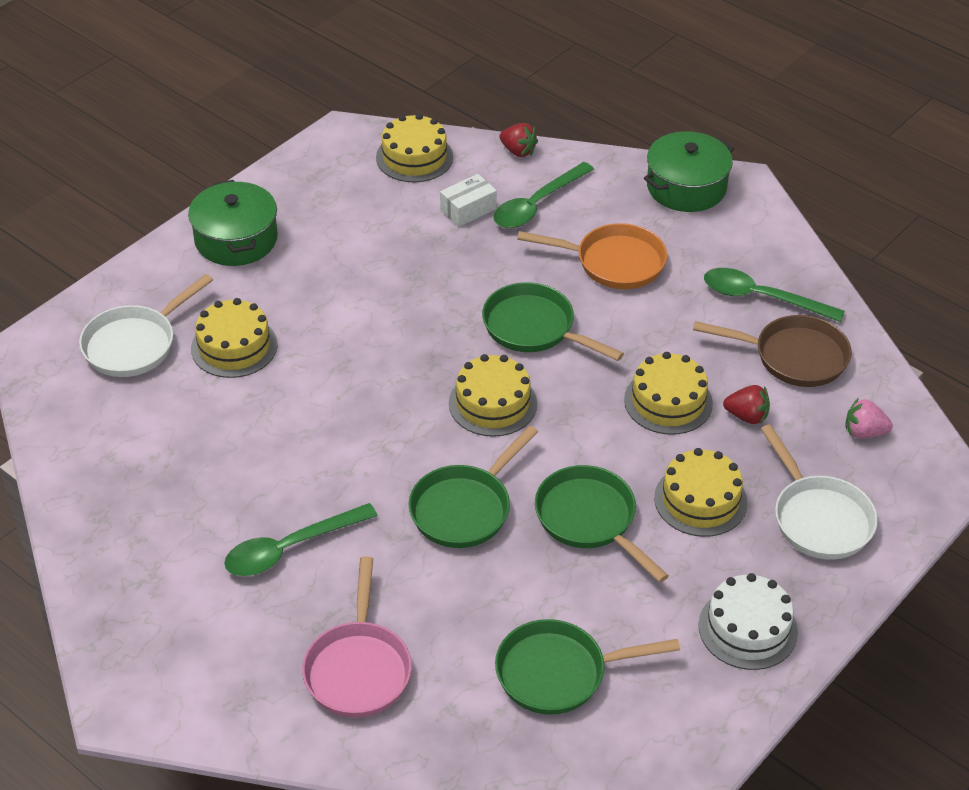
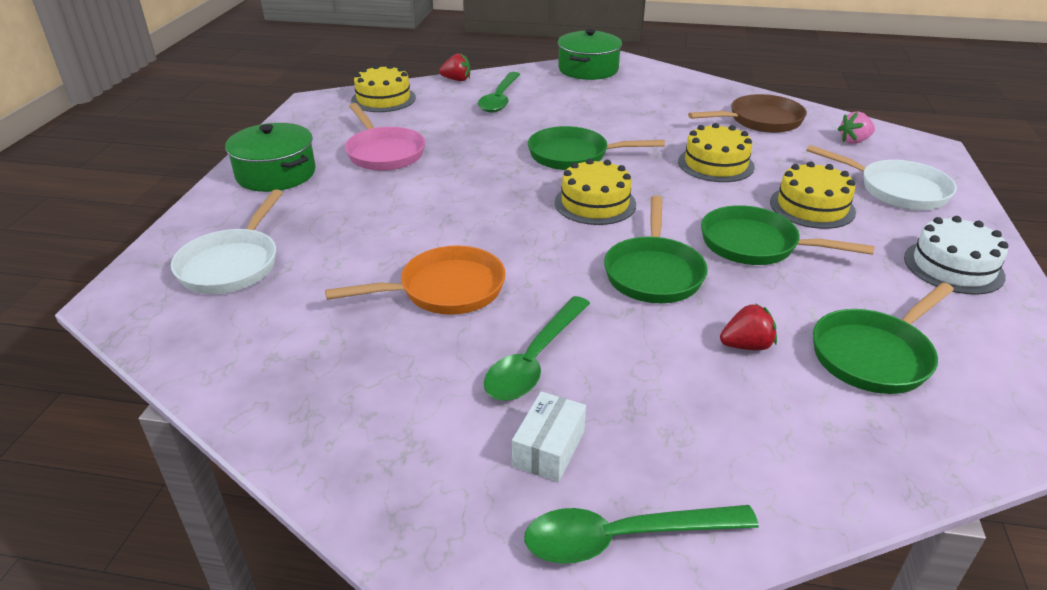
camera: 30 degrees left, 10 degrees down
(234, 346) = (335, 237): yellow cake -> none
(358, 669) = (709, 432): pink pan -> pink pan (384, 153)
(468, 209) = (453, 113): white box -> white box (549, 448)
(614, 262) = (587, 111): orange pan -> orange pan (445, 290)
(747, 416) = (775, 155): red strawberry -> red strawberry (746, 346)
(761, 298) = (702, 102): green spoon -> green spoon (623, 538)

